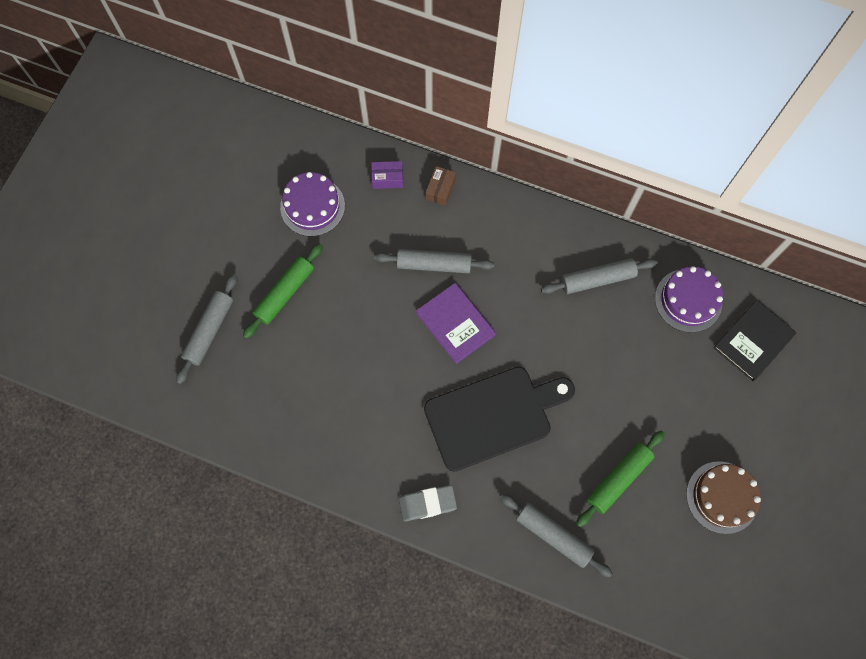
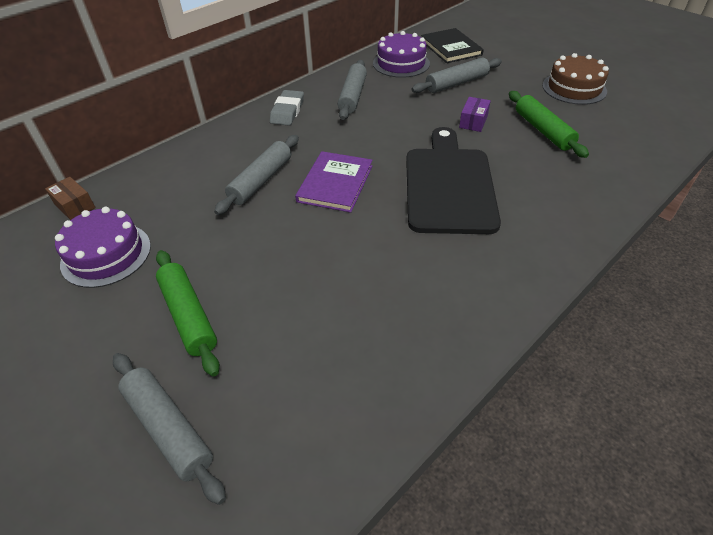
camera: 65 degrees left, 25 degrees down
(387, 178) = (139, 186): purple box -> purple box (473, 121)
(427, 503) = (531, 260): grey eraser -> grey eraser (287, 111)
(440, 189) = (189, 155): brown box -> brown box (75, 206)
(455, 324) = (335, 183): purple book -> purple book turned 60 degrees counterclockwise
(553, 535) = (590, 180): grey rolling pin -> grey rolling pin (456, 83)

